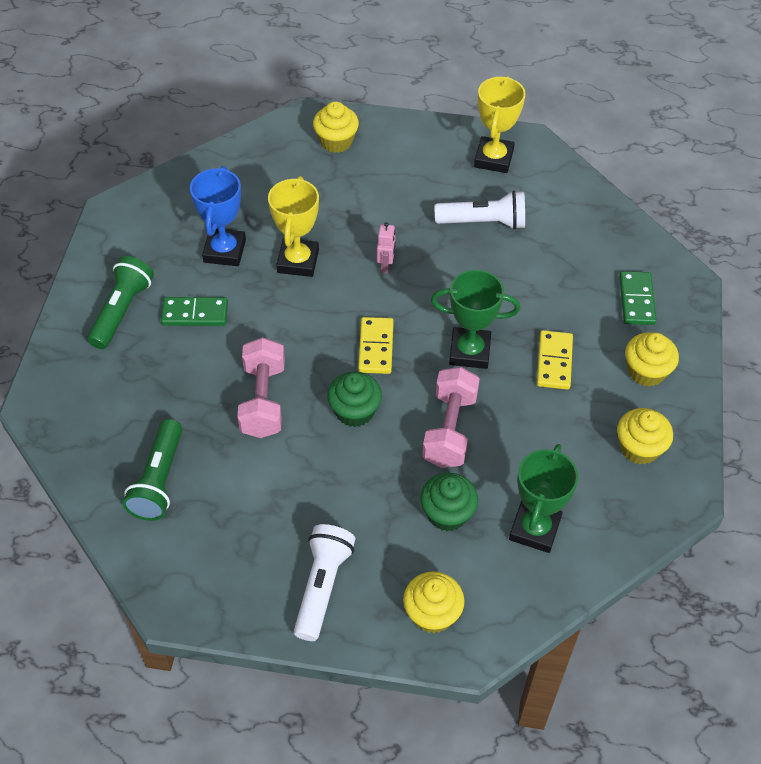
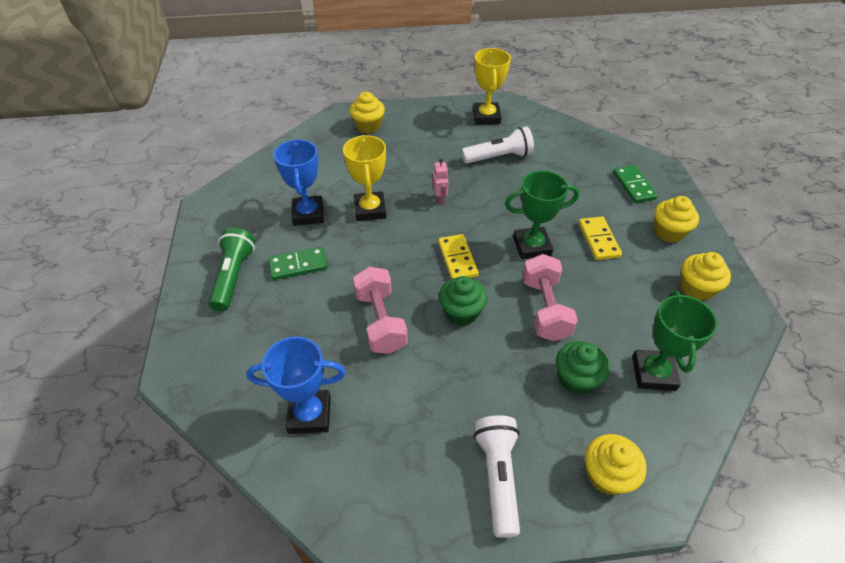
camera: 15 degrees left, 5 degrees down
(159, 480) = (309, 414): green flashlight -> blue trophy

